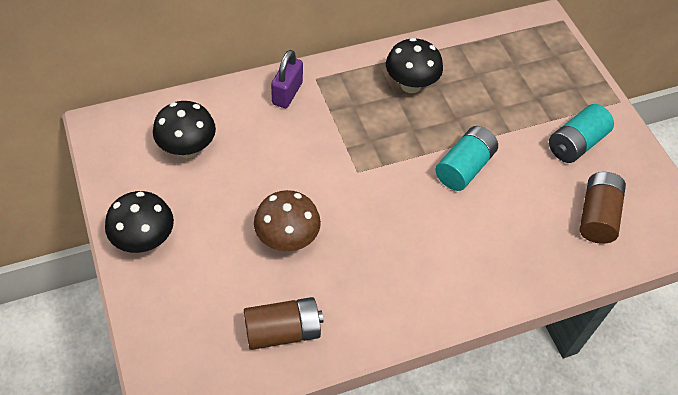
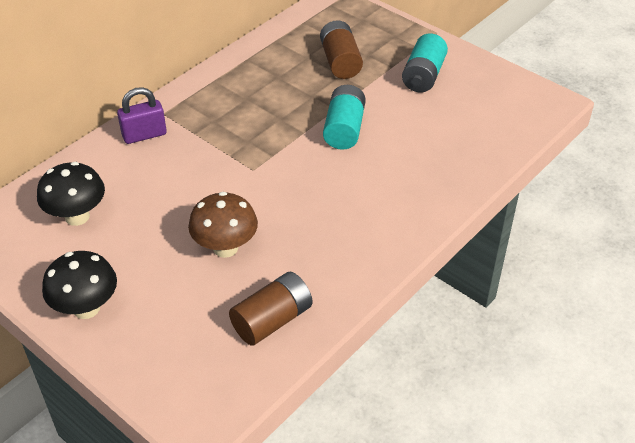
camera: 25 degrees left, 10 degrees down
(287, 93) = (144, 135): purple padlock -> purple padlock turned 75 degrees clockwise
(410, 85) = (254, 86): black mushroom -> none
(597, 216) = (476, 120): brown battery -> brown battery (340, 62)

